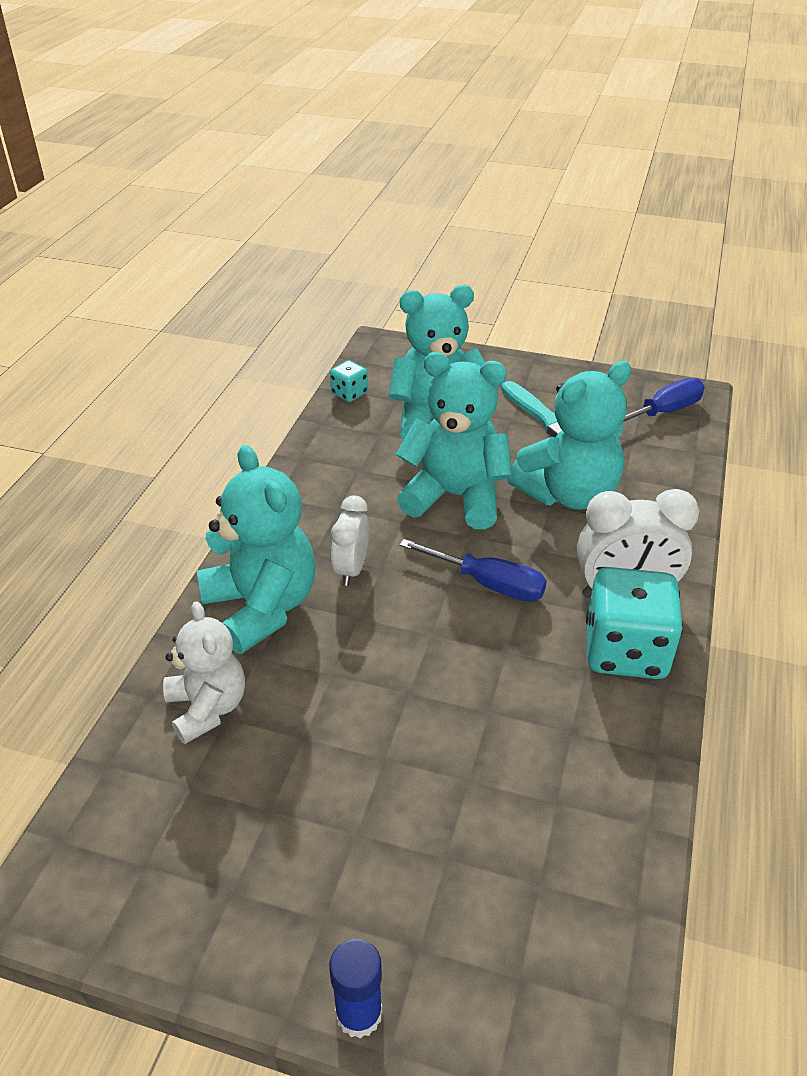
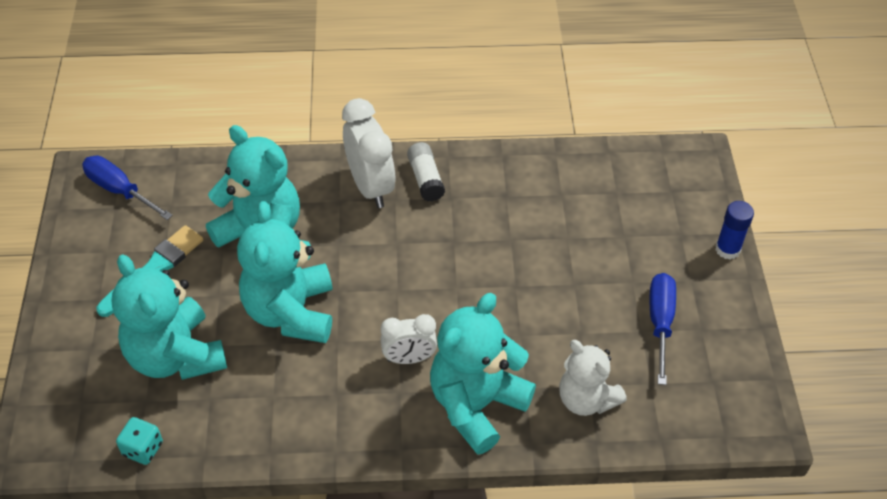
camera: 110 degrees left, 10 degrees up
(207, 708) = (586, 399): white teddy bear -> white teddy bear turned 90 degrees counterclockwise
(487, 583) = (390, 266): blue screwdriver -> blue screwdriver (660, 323)
(625, 651) = (425, 179): turquoise dice -> white glue stick

